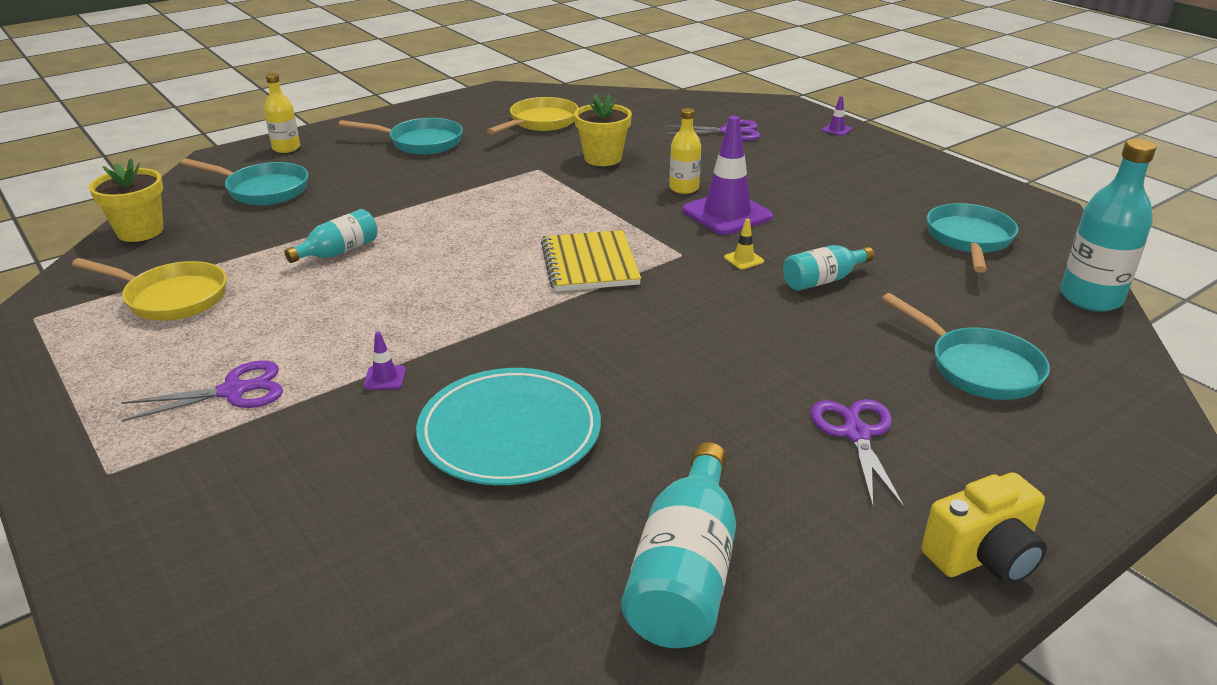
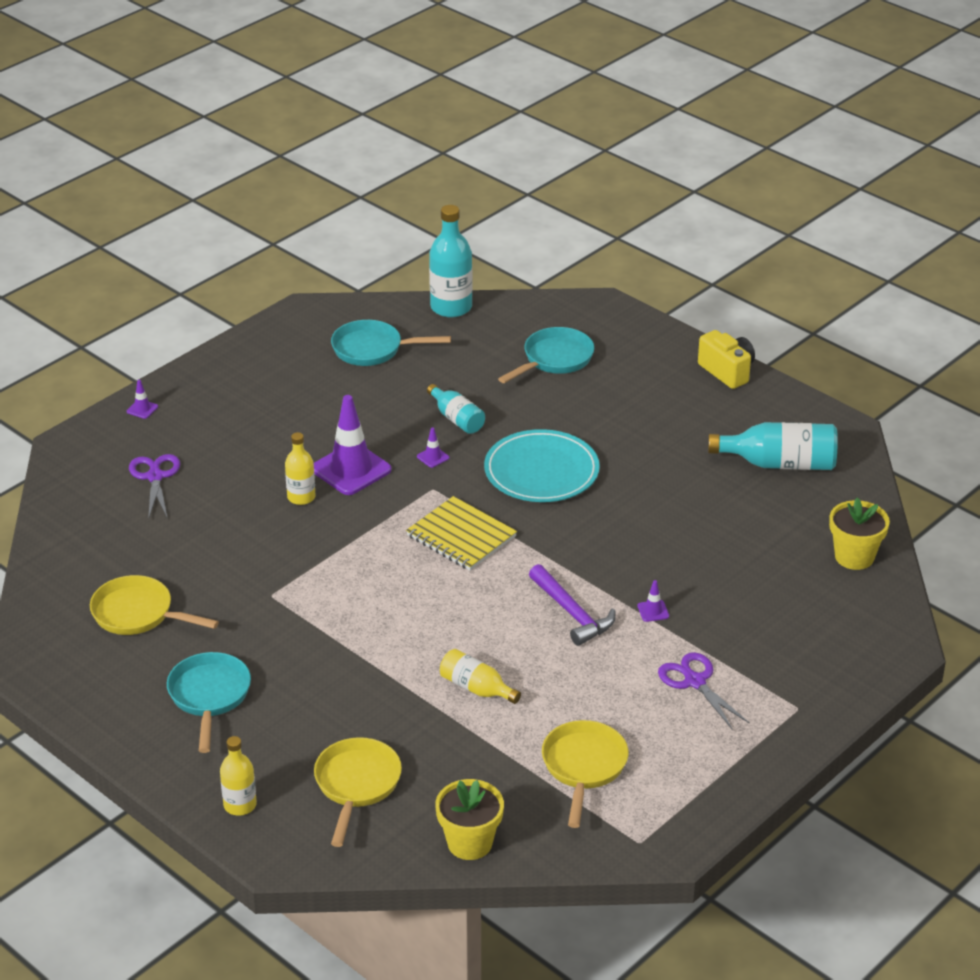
camera: 100 degrees left, 5 degrees up
(262, 190) = (356, 785): turquoise pan -> yellow pan
(338, 252) = (476, 688): turquoise bottle -> yellow bottle
(418, 319) = (572, 613): none -> purple hammer
(510, 432) = (690, 542): turquoise plate -> turquoise plate (541, 471)
(589, 264) = (461, 536): yellow notebook -> yellow notebook turned 60 degrees clockwise
(603, 158) = (237, 555): yellow flower pot -> yellow flower pot (854, 557)
(743, 259) = (433, 457): yellow traffic cone -> purple traffic cone
(856, 434) = (641, 407): purple scissors -> none

